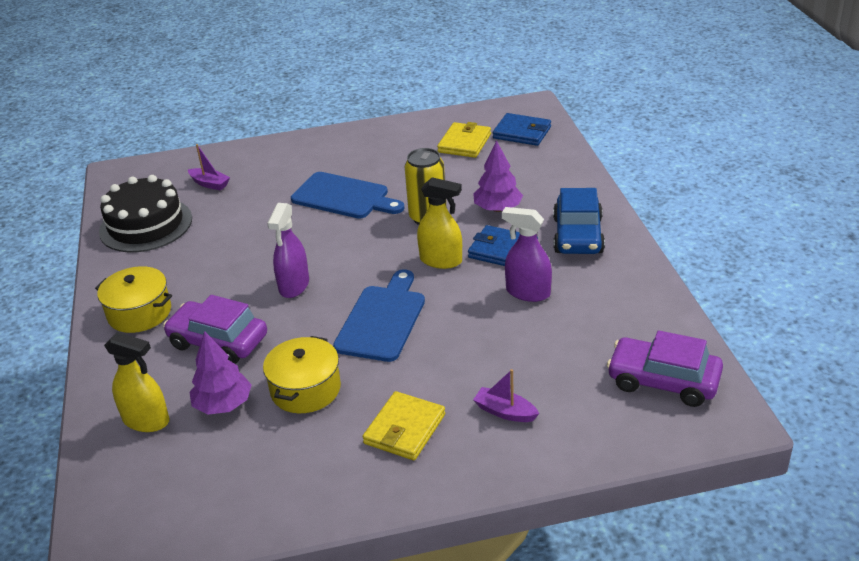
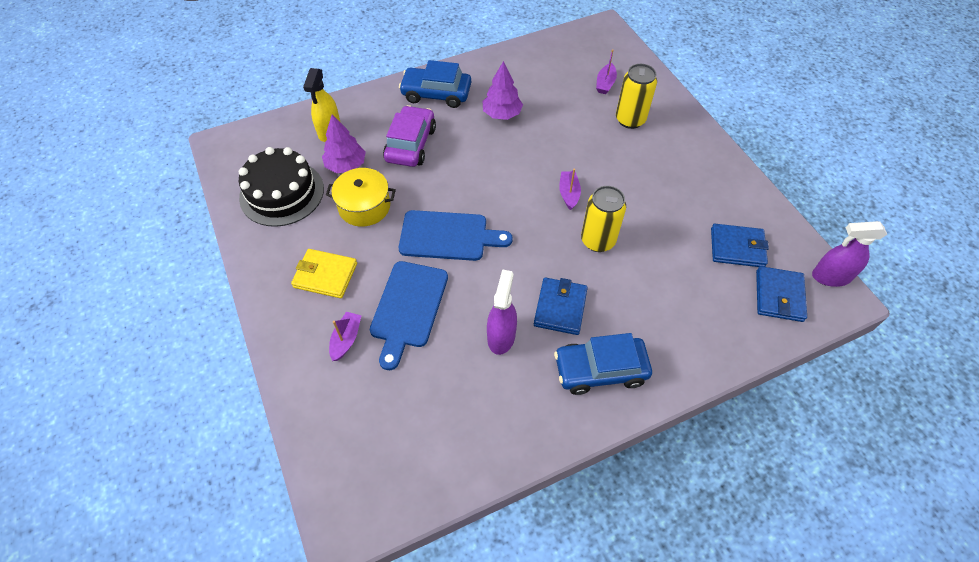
camera: 75 degrees right, 20 degrees up
(139, 313) = (436, 94): yellow pot -> blue car
(146, 225) = (540, 64): black cake -> black cake (282, 193)
(274, 176) = (630, 120): none -> yellow can
(294, 286) = (481, 170): purple spray bottle -> purple spray bottle (830, 276)
(344, 197) = (612, 173): blue cutting board -> blue cutting board (408, 308)
(358, 228) = (569, 193): none -> purple boat
(441, 260) = (535, 262): yellow spray bottle -> none
(464, 143) = (737, 248): yellow wallet -> blue wallet
(497, 209) = (627, 294): purple tree -> purple tree (502, 114)
(663, 381) = (391, 462): purple car -> none

